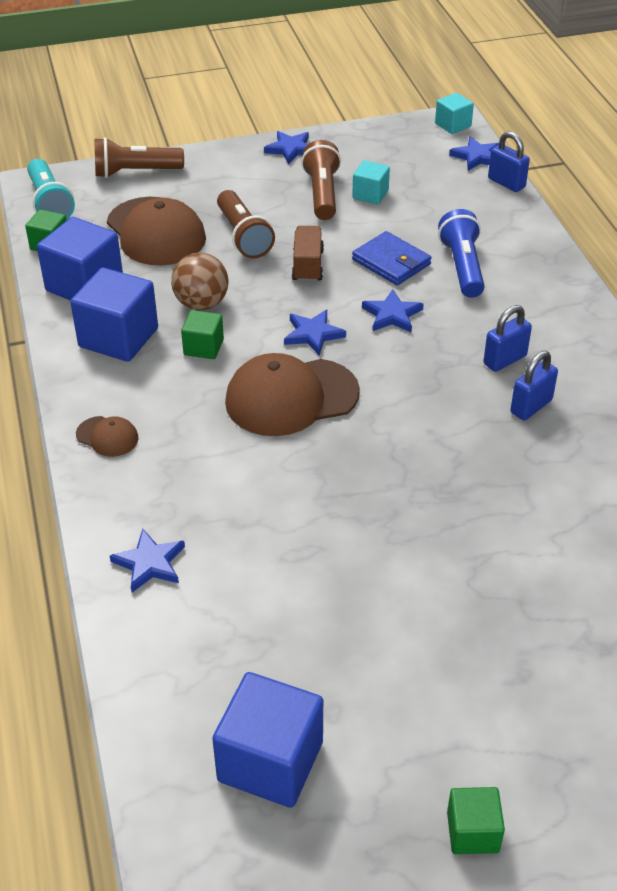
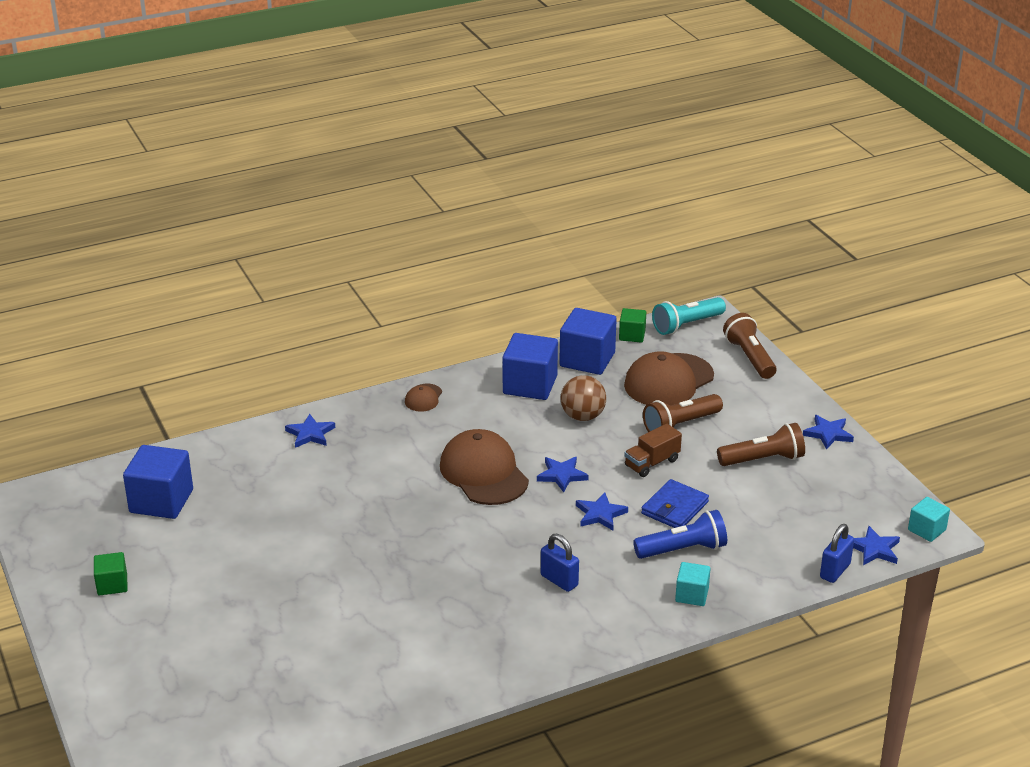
camera: 80 degrees right, 10 degrees down
(203, 347) = (530, 425): green cube -> none
(308, 266) = (652, 463): brown truck -> brown truck turned 150 degrees clockwise
(370, 194) = (774, 487): turquoise cube -> turquoise cube (692, 595)
(531, 406) = (503, 597): blue padlock -> none

